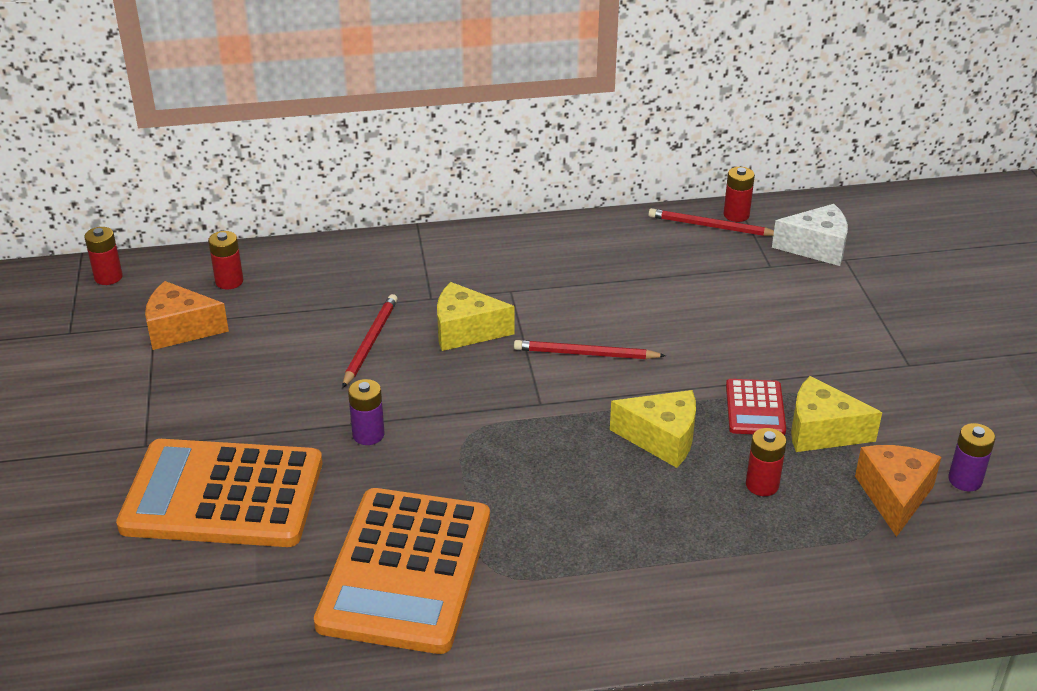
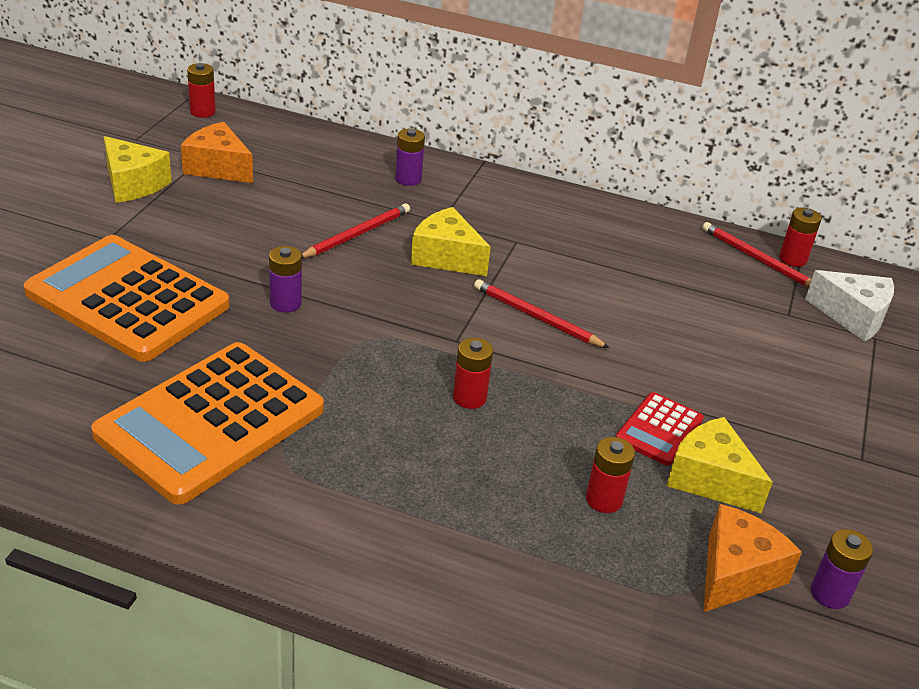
camera: 25 degrees right, 0 degrees up
(229, 281) = (289, 148): red battery -> red battery (469, 398)
(366, 269) = (408, 179): none -> purple battery
(662, 439) = (542, 417): yellow cheese -> yellow cheese (133, 184)

